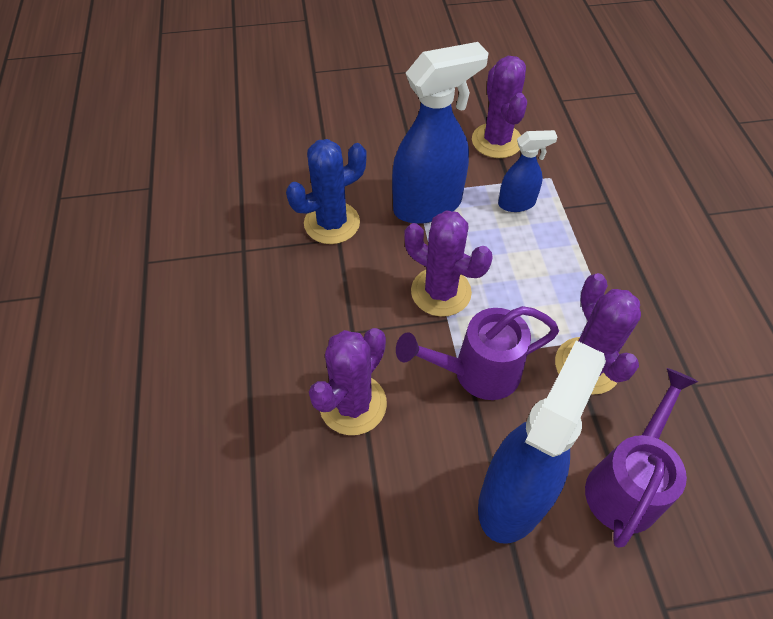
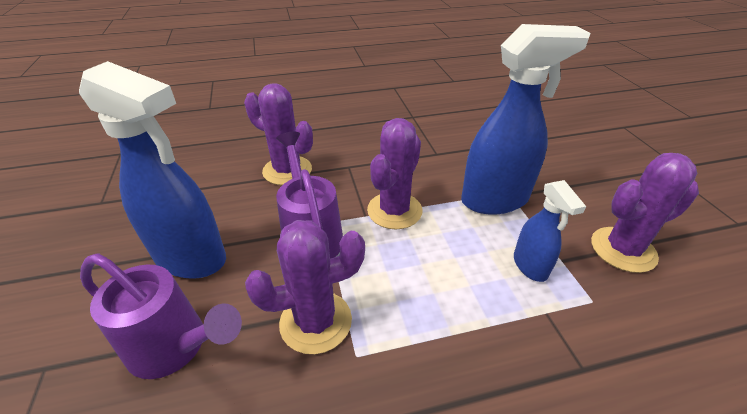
camera: 85 degrees right, 15 degrees down
(332, 223) = (451, 149): blue cactus -> none
(428, 205) = (495, 200): blue spray bottle -> blue spray bottle turned 75 degrees counterclockwise

